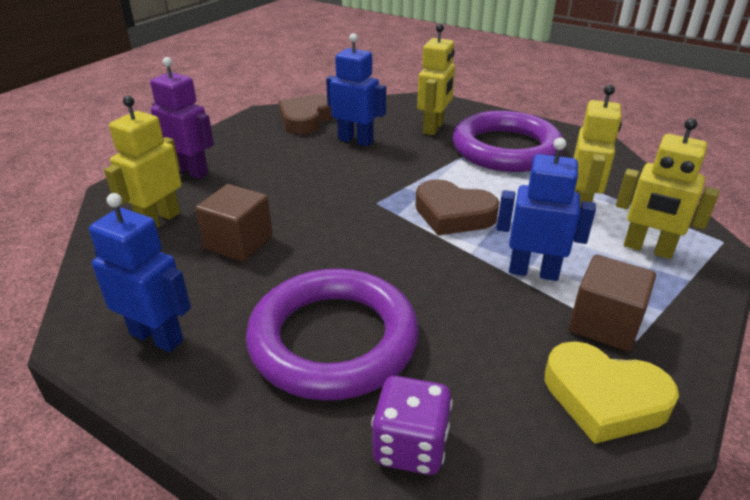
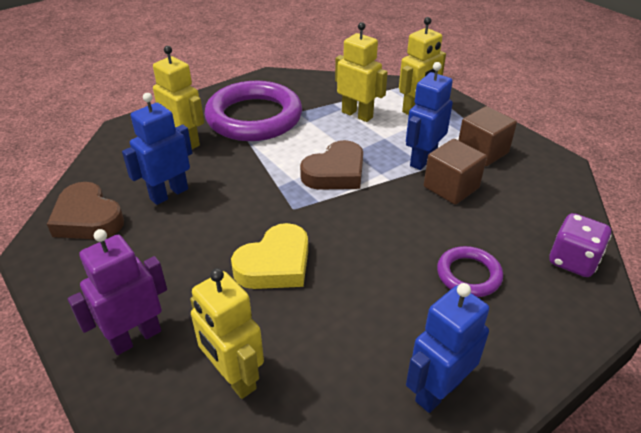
camera: 70 degrees left, 5 degrees up
(238, 243) = (312, 313): brown cube -> brown cube (451, 187)
(333, 340) = (468, 275): purple ring -> purple ring, size x0.49
(604, 398) = (542, 174): yellow heart -> yellow heart (275, 264)

